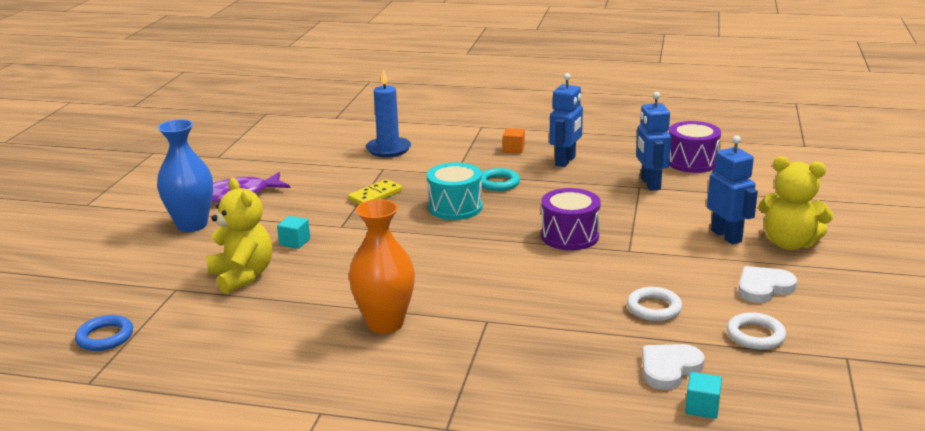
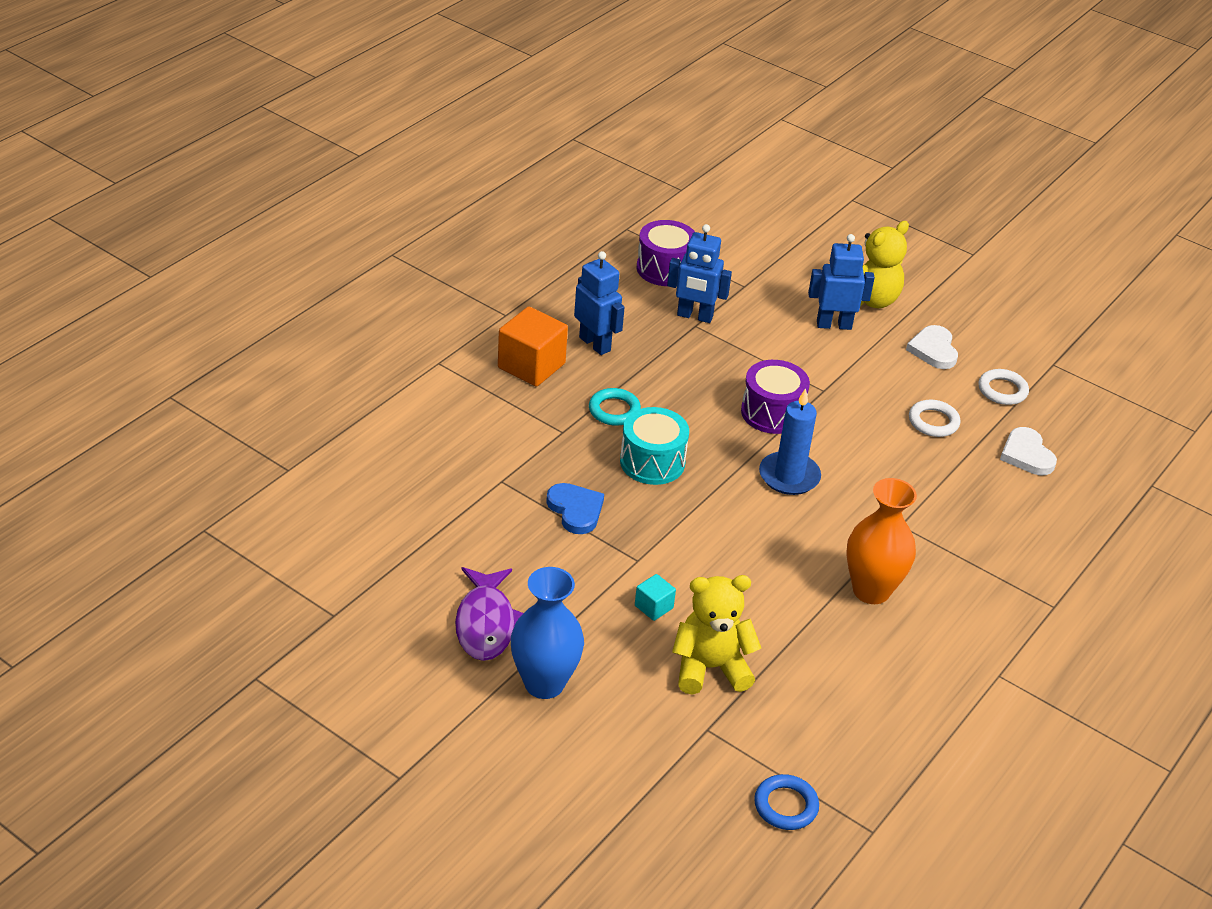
camera: 70 degrees left, 15 degrees up
(375, 195) = (575, 510): yellow domino -> blue heart
(388, 149) = (445, 458): blue candle -> blue candle (789, 476)
(513, 149) = (531, 366): orange cube -> orange cube, size x2.02
(702, 407) = (1084, 463): turquoise cube -> none

